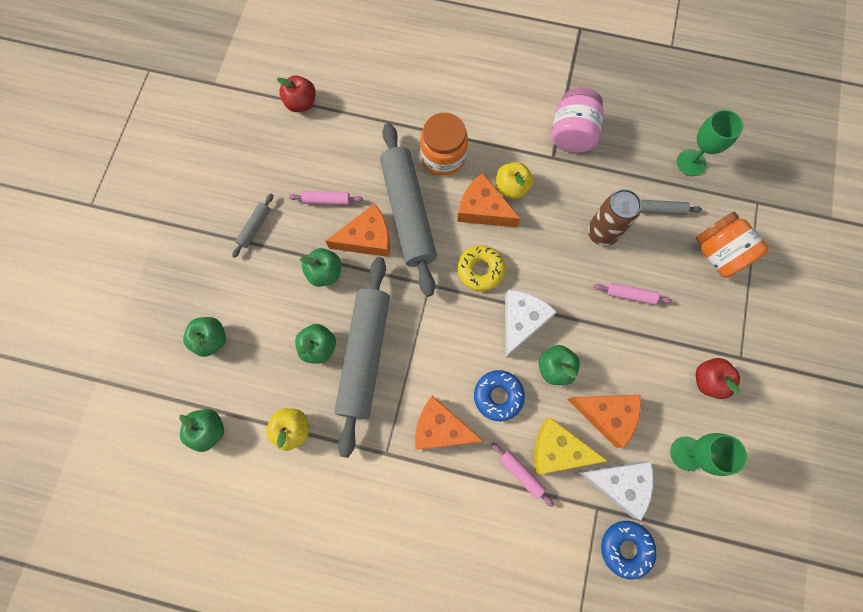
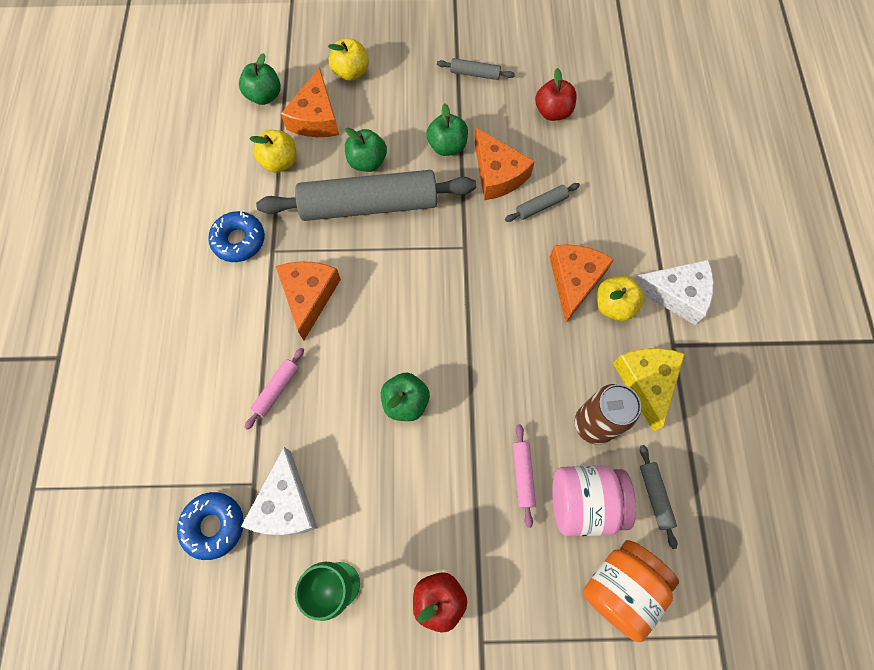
camera: 75 degrees right, 5 degrees down
(211, 339) = (351, 72): green apple -> yellow apple
(301, 103) = (628, 74): red apple -> red apple (552, 112)
(327, 200) = (527, 126): pink rolling pin -> none
(408, 213) = (541, 206): grey rolling pin -> grey rolling pin, size x0.40
(443, 156) = (623, 224): orange jar -> none
(480, 270) = (499, 295): yellow donut -> none
(498, 396) = (357, 346): blue donut -> blue donut (239, 240)
(521, 321) = (451, 353): white cheese -> white cheese (676, 294)
(558, 450) = (311, 425): yellow cheese -> yellow cheese (646, 382)
(572, 134) = (716, 361): pink jar -> pink jar (583, 502)
(607, 415) = (364, 474): orange cheese -> orange cheese (316, 117)
(691, 162) = (741, 526): green goblet -> none

